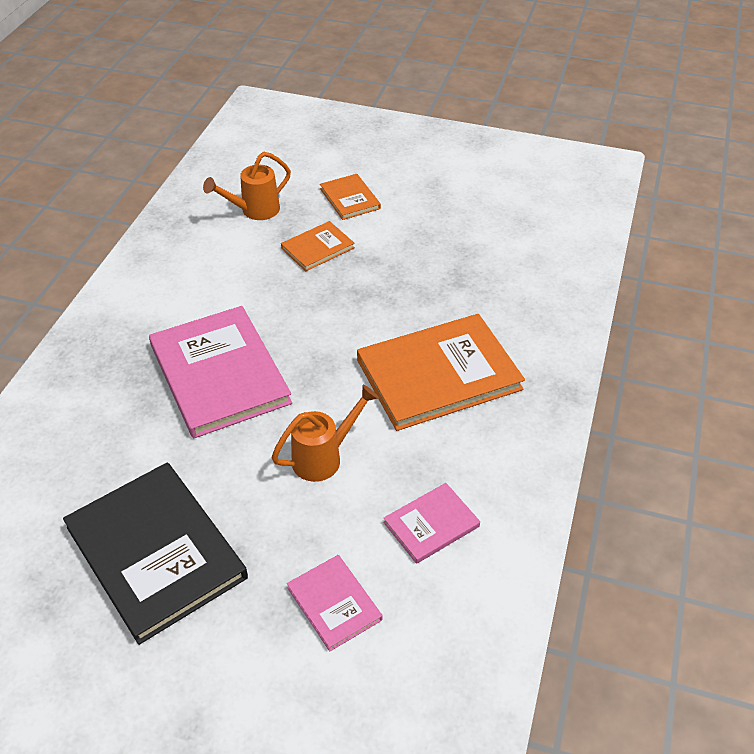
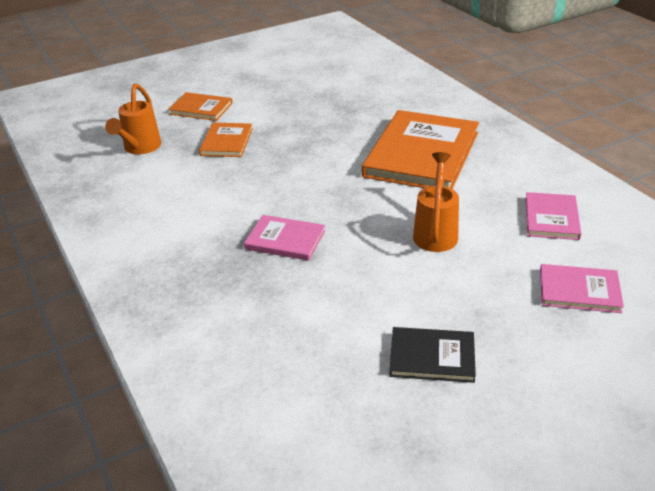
camera: 45 degrees left, 10 degrees down
(155, 552) = (432, 357): black book -> black book, size x0.50
(219, 374) = (285, 240): pink book -> pink book, size x0.50

